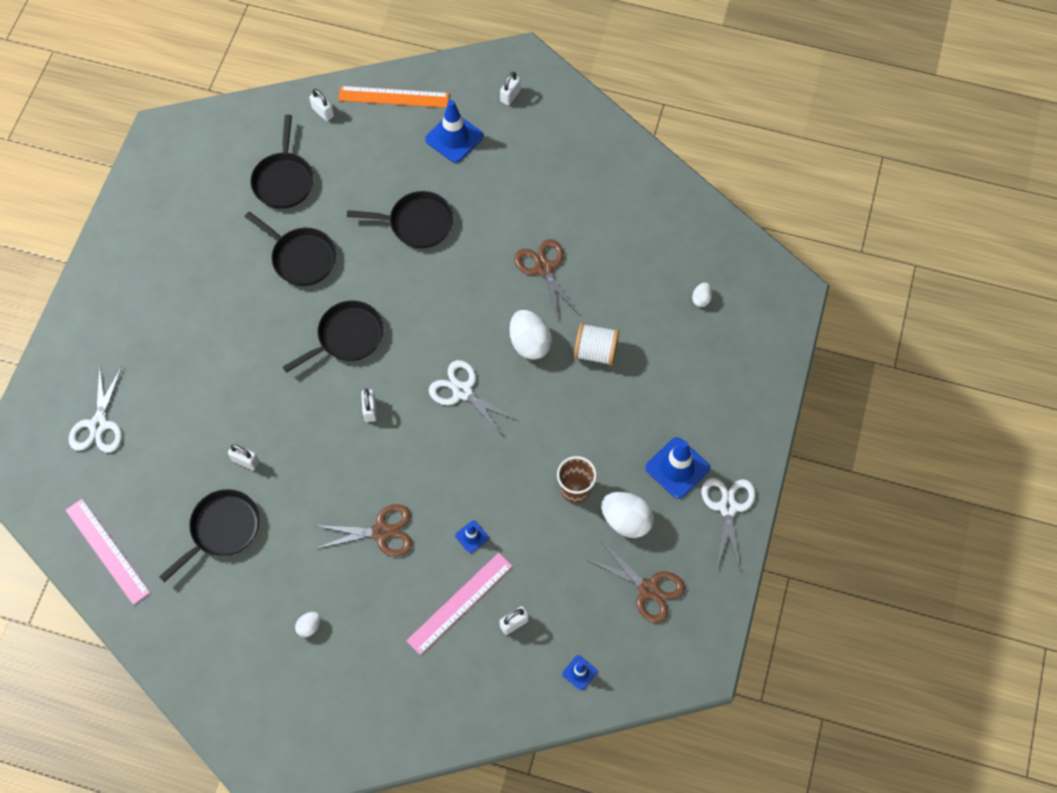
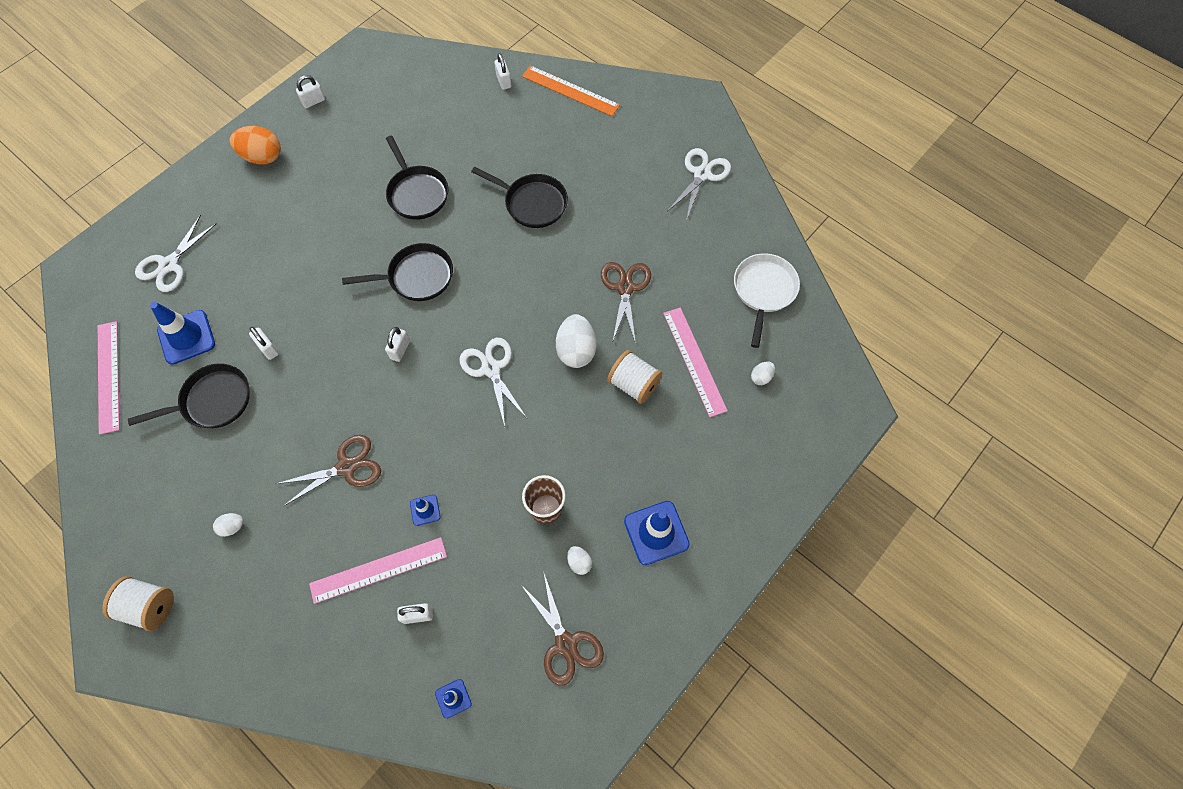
camera: 25 degrees right, 0 degrees up
(125, 283) = (262, 157): none -> orange egg
(276, 723) = (149, 606): none -> white spool
(284, 180) = (440, 123): black pan -> none
(381, 532) = (346, 467): brown scissors -> brown scissors turned 45 degrees counterclockwise
(454, 138) = (604, 143): blue traffic cone -> blue traffic cone (186, 337)
(510, 96) = (673, 127): white padlock -> white padlock (313, 101)
(626, 520) = (579, 562): white egg -> white egg, size x0.50
(637, 309) = (694, 361): none -> pink ruler
(667, 221) = (763, 291): none -> white pan
(728, 507) = (687, 596): white scissors -> white scissors (702, 174)

